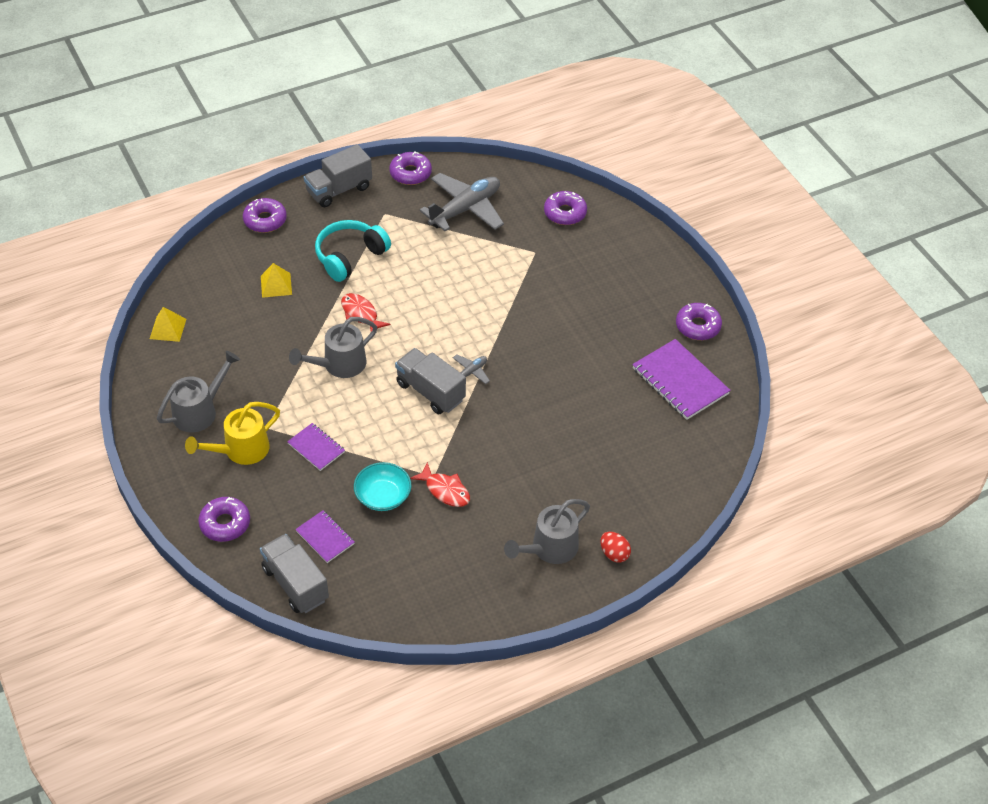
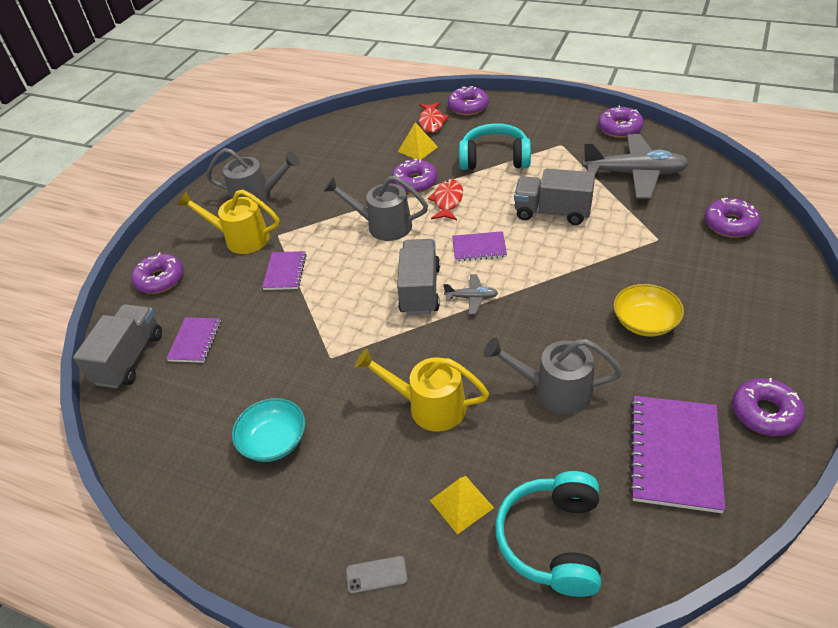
camera: 55 degrees right, 5 degrees down
(168, 328) = (315, 137): yellow pyramid -> yellow pyramid (461, 504)
(314, 315) = (415, 182): none -> purple donut
(339, 190) = (547, 113): grey truck -> grey truck (552, 212)
(383, 496) = (274, 343): turquoise bowl -> turquoise bowl (274, 441)
(430, 335) = (479, 248): none -> purple notebook
(445, 490) = (321, 377): red fish -> red fish (432, 122)
(530, 456) = (428, 406): none -> yellow watering can
(549, 549) = (327, 509): grey watering can -> grey watering can (553, 390)
(588, 316) = (645, 322): none -> yellow bowl
(614, 554) = (376, 575): red egg -> grey phone
(672, 468) = (552, 540): none -> turquoise headphones

